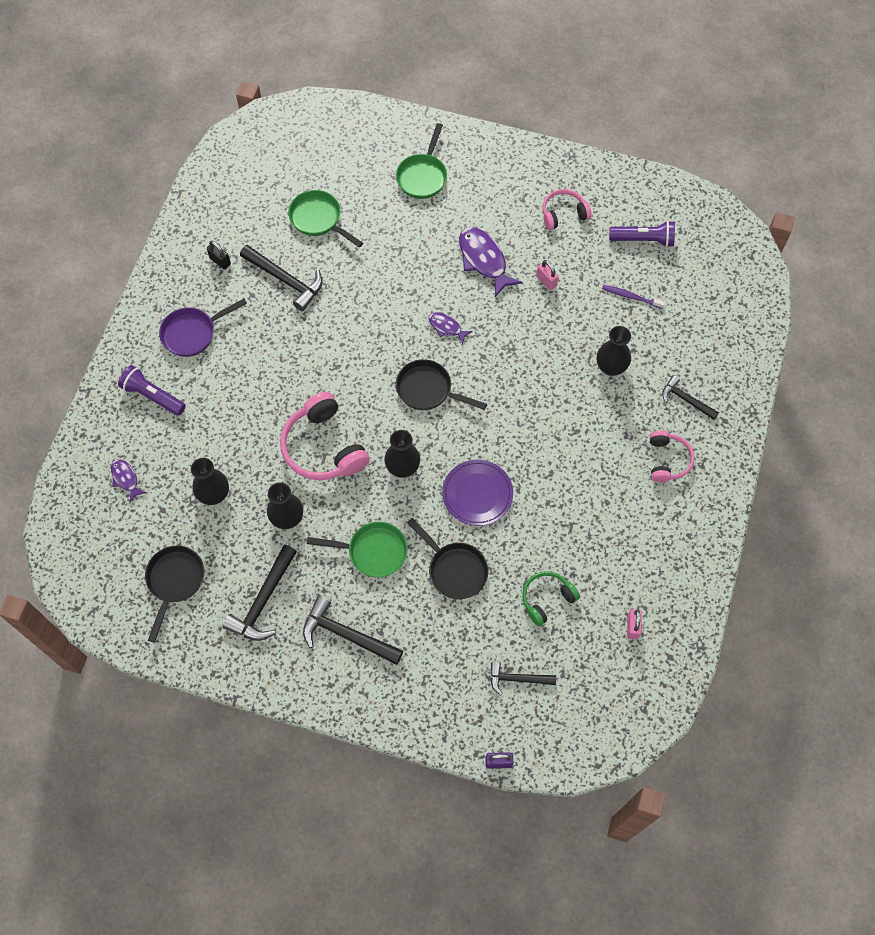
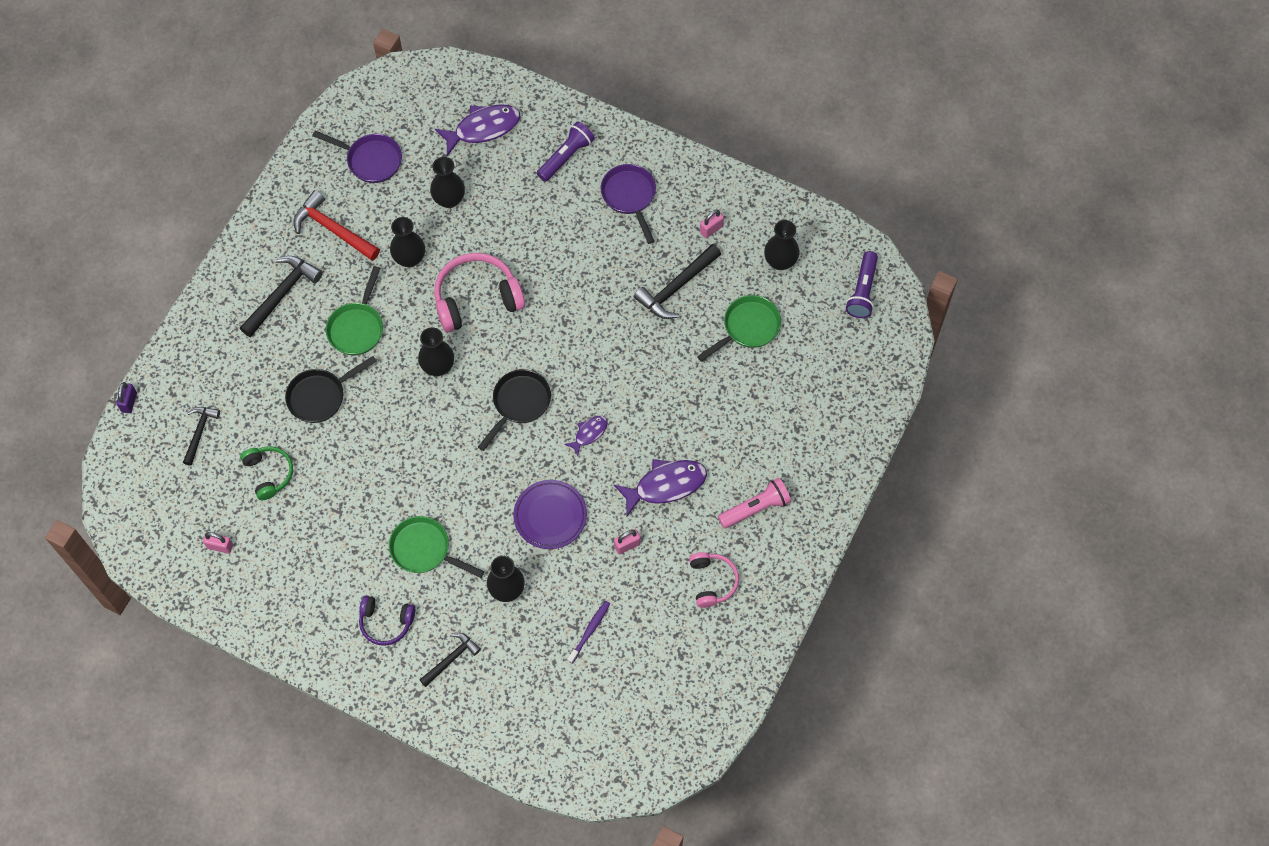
camera: 100 degrees right, 0 degrees up
(126, 479) = (483, 128): purple fish -> purple fish, size x1.85
(174, 582) = (370, 160): black pan -> purple pan
(220, 261) = (711, 229): black padlock -> pink padlock
(247, 203) = (780, 261): none -> black vase
(263, 601) = (333, 229): black hammer -> red hammer
(423, 176) = (788, 441): green pan -> green pan (424, 550)
(477, 494) = (393, 430): purple plate -> purple plate (550, 516)
(490, 191) = (755, 508): none -> pink flashlight
(643, 240) = (662, 662): purple flashlight -> purple flashlight (862, 291)
(668, 460) = (386, 622): pink headphones -> purple headphones

